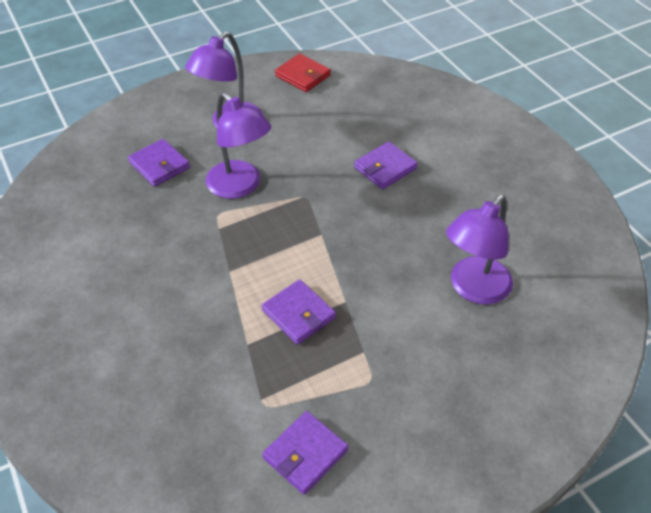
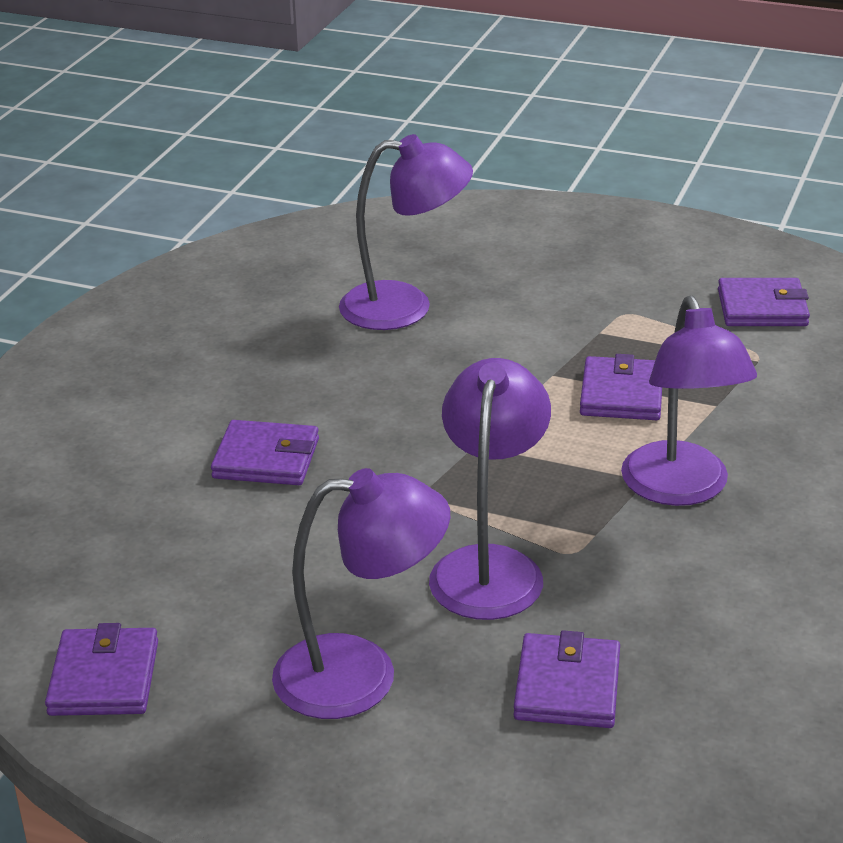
camera: 130 degrees left, 15 degrees down
(208, 277) = (681, 489): none -> purple lamp
(303, 75) = (104, 678): red wallet -> purple wallet

